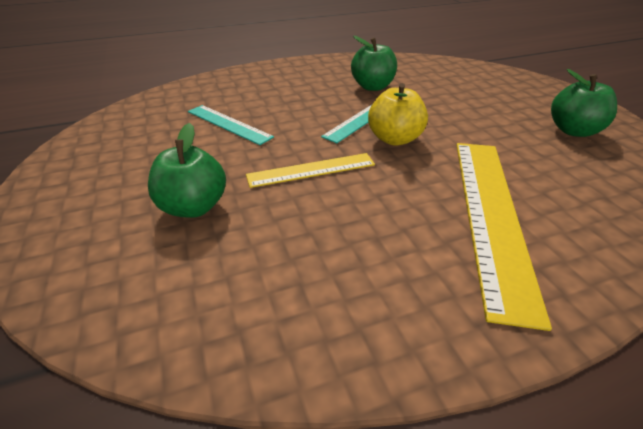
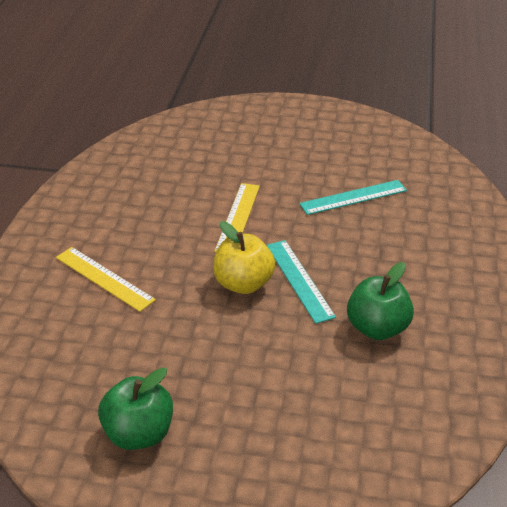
camera: 120 degrees right, 0 degrees up
(193, 207) = (240, 158): green apple -> none
(490, 214) = (104, 278): yellow ruler -> yellow ruler, size x0.56

